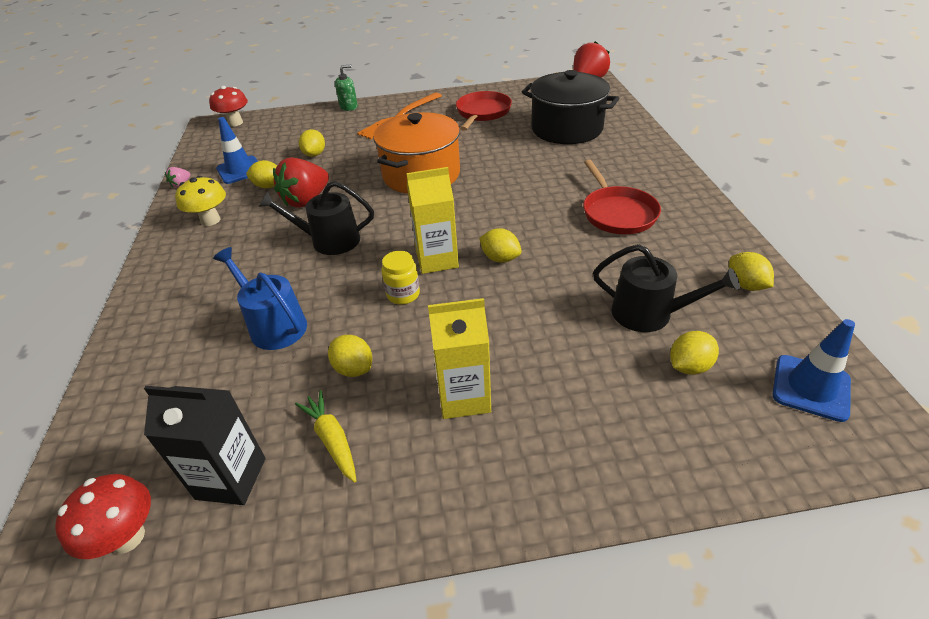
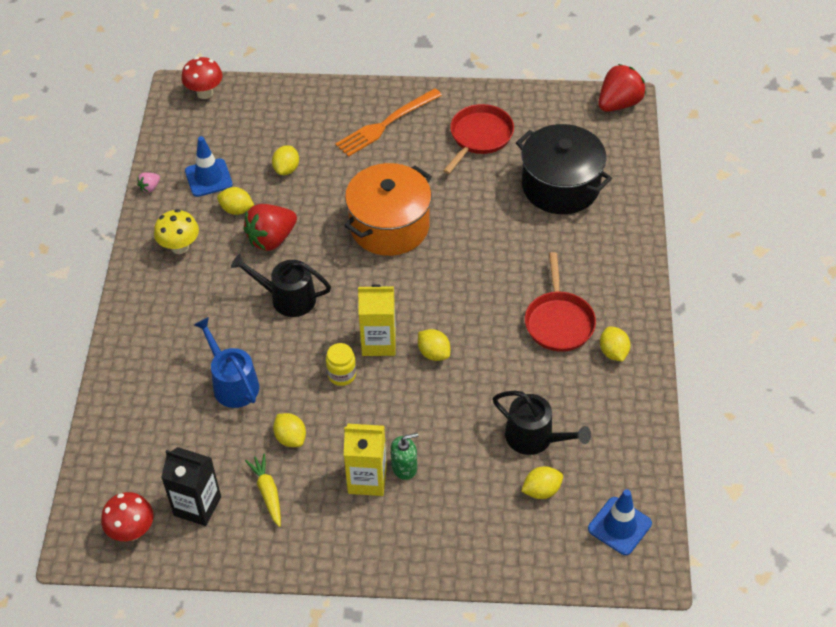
camera: 10 degrees right, 10 degrees up
(349, 107) = (333, 91): green soap dispenser -> green soap dispenser (404, 467)
(745, 285) = (627, 427): yellow lemon -> yellow lemon (613, 352)

